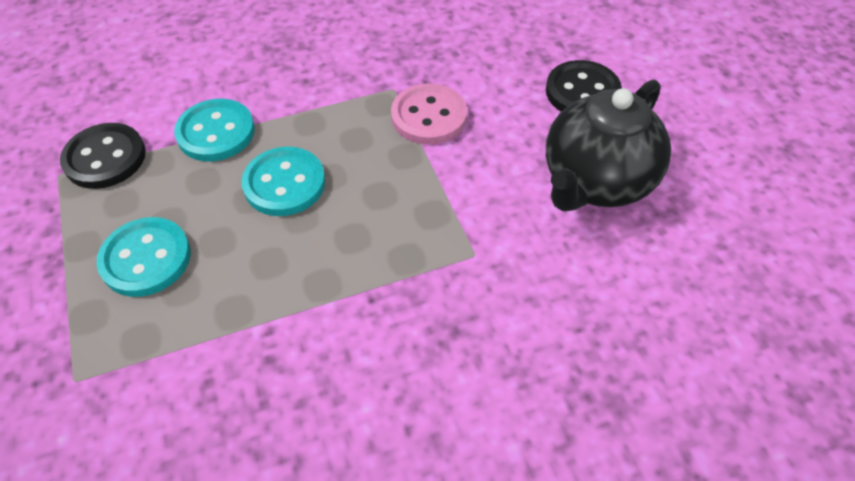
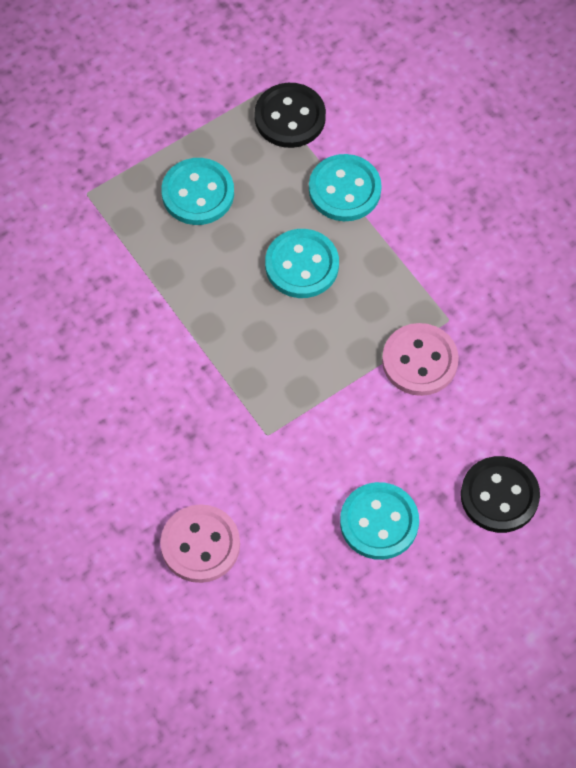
camera: 75 degrees right, 10 degrees up
(596, 181) = (379, 522): black teapot -> turquoise button
(601, 349) = (200, 545): none -> pink button

